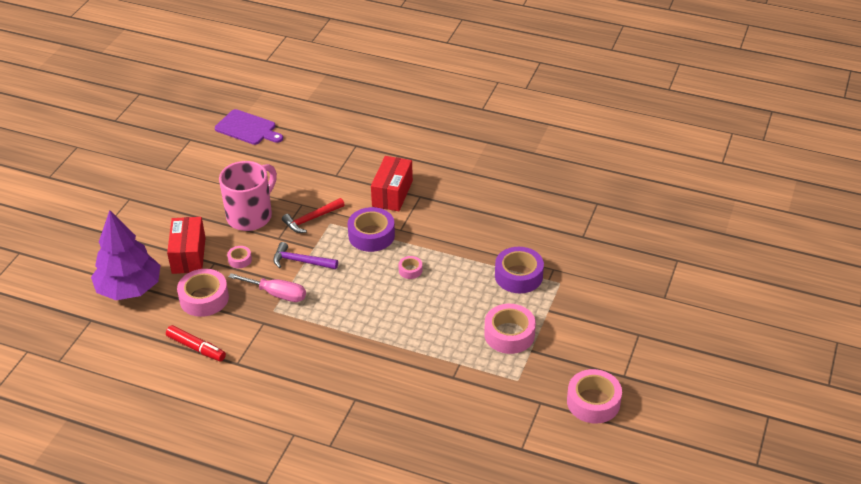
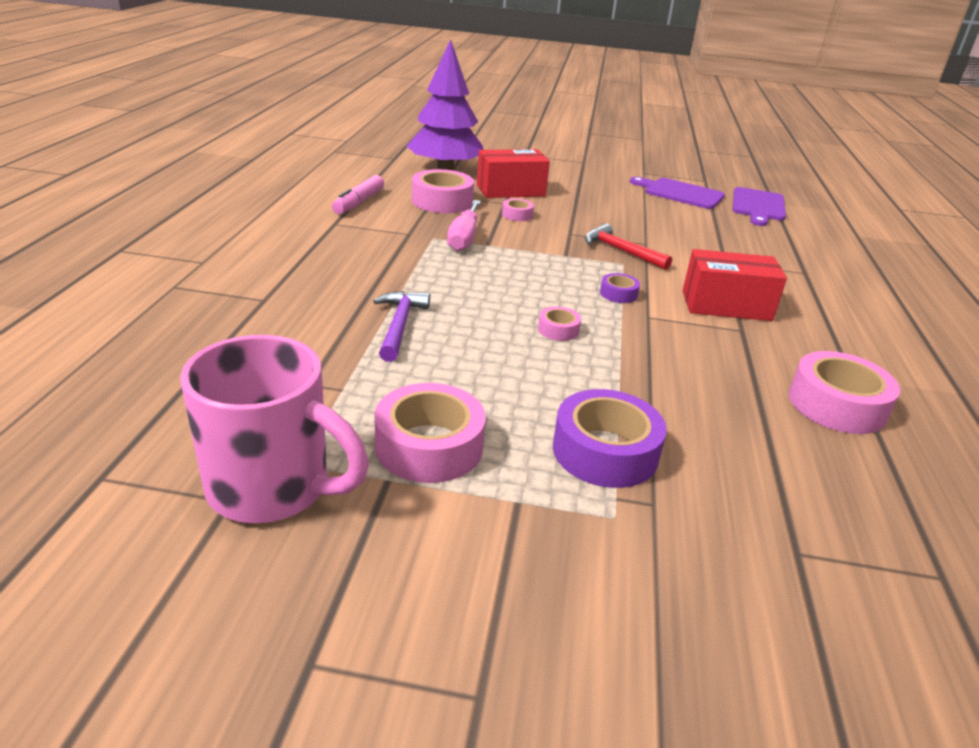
camera: 75 degrees right, 10 degrees down
(196, 348) = (359, 202): red marker -> pink marker
(214, 161) = (680, 193): none -> purple cutting board
(251, 216) = (600, 216): pink mug -> pink mug (273, 488)
(301, 261) = (533, 249): purple hammer -> purple hammer (399, 325)
(371, 235) = (618, 294): purple tape -> purple tape, size x0.50
(593, 402) = (218, 597): pink tape -> pink tape (836, 405)

